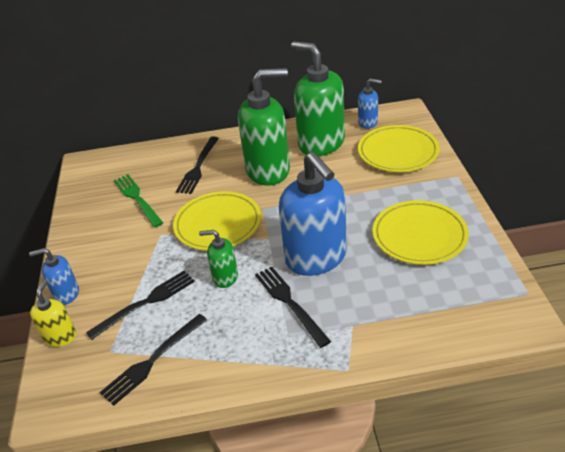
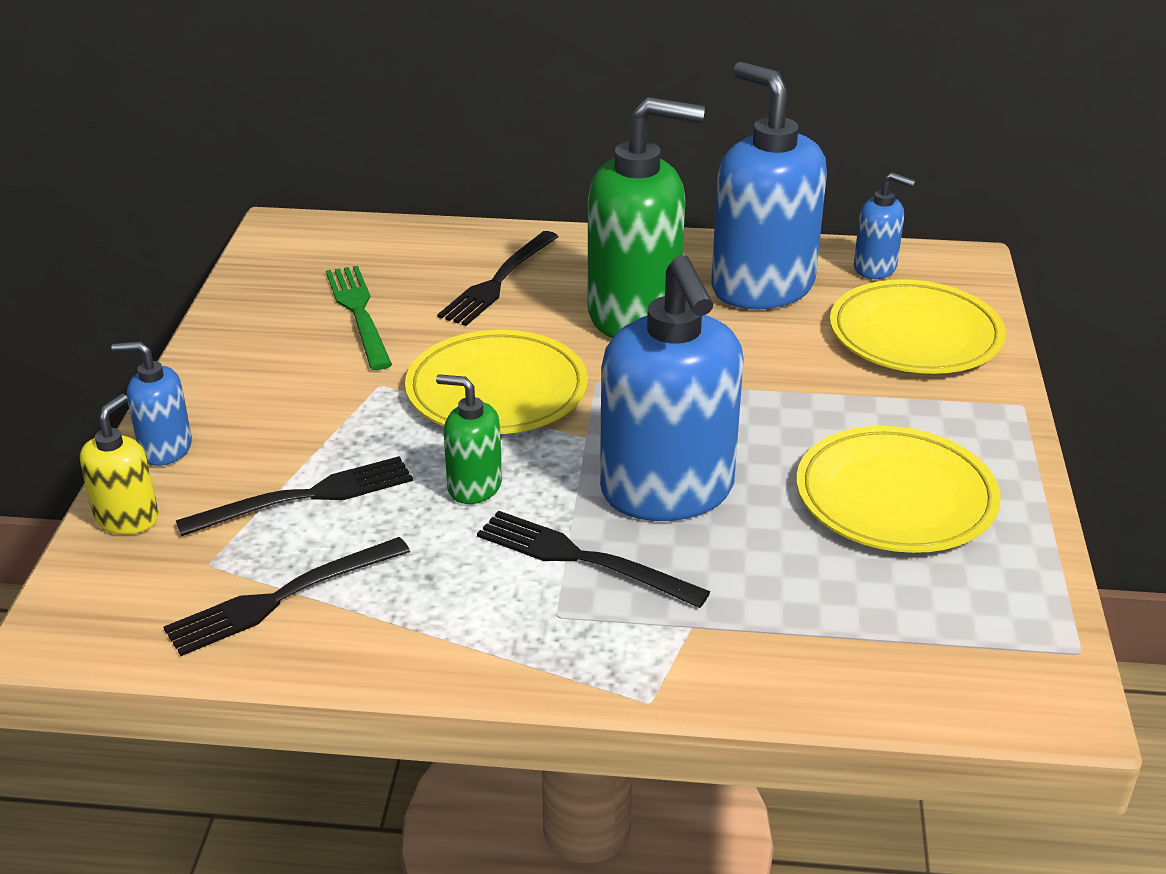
camera: 10 degrees right, 5 degrees down
(289, 303) = (582, 559): black fork -> black fork turned 45 degrees counterclockwise
(321, 143) = (762, 287): green soap dispenser -> blue soap dispenser

